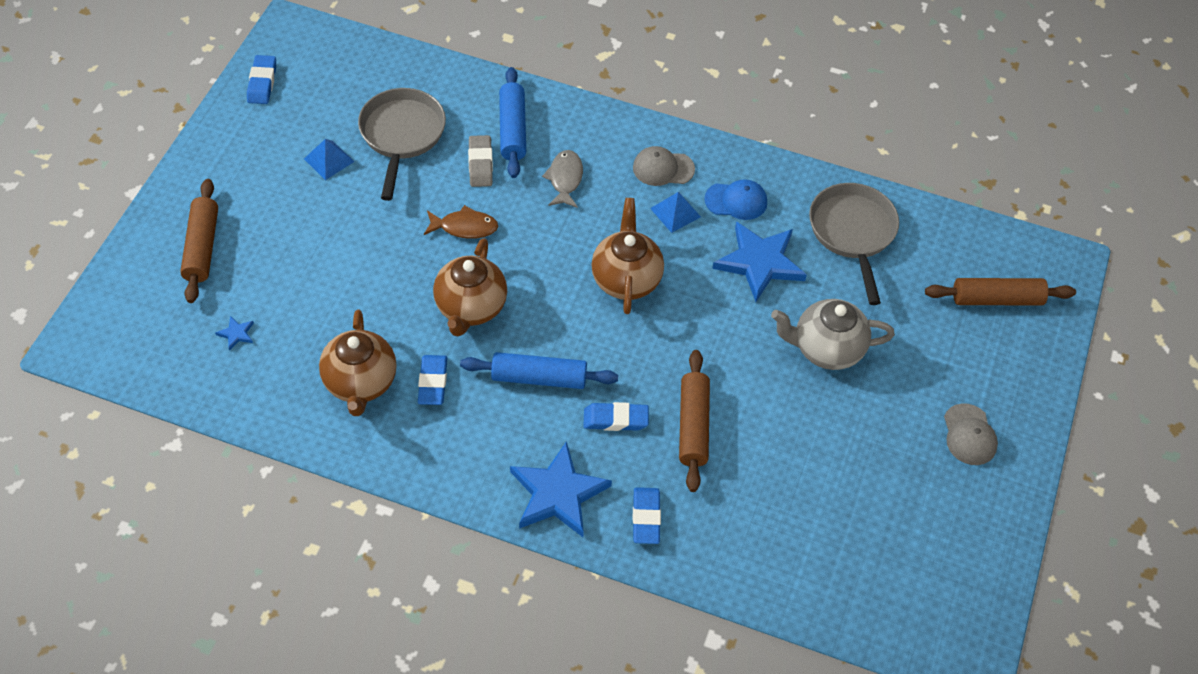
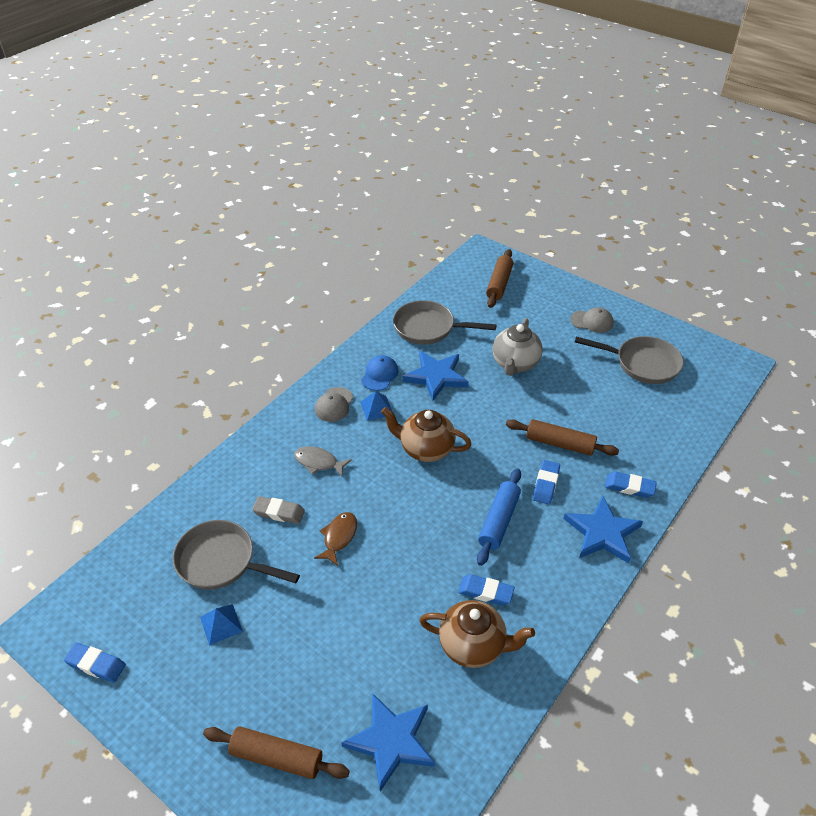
camera: 70 degrees left, 10 degrees down
(236, 334) = (391, 741): blue star -> blue star, size x2.50
(470, 308) = (420, 550): brown teapot -> none
(512, 129) = (253, 483): blue rolling pin -> none
(903, 514) = (642, 364): none -> grey pan

